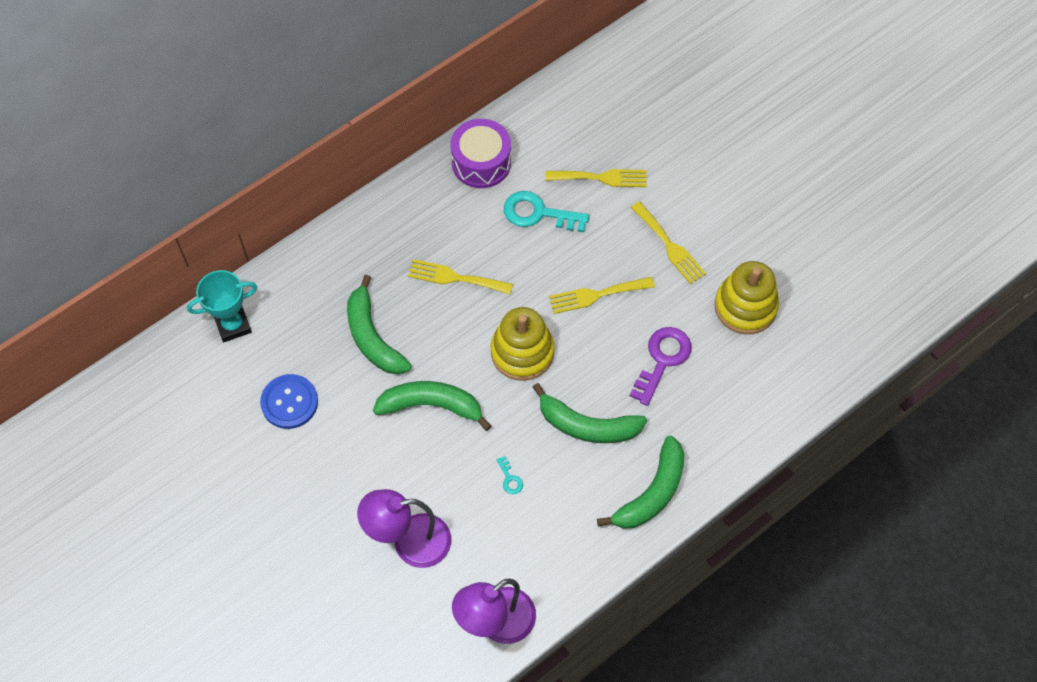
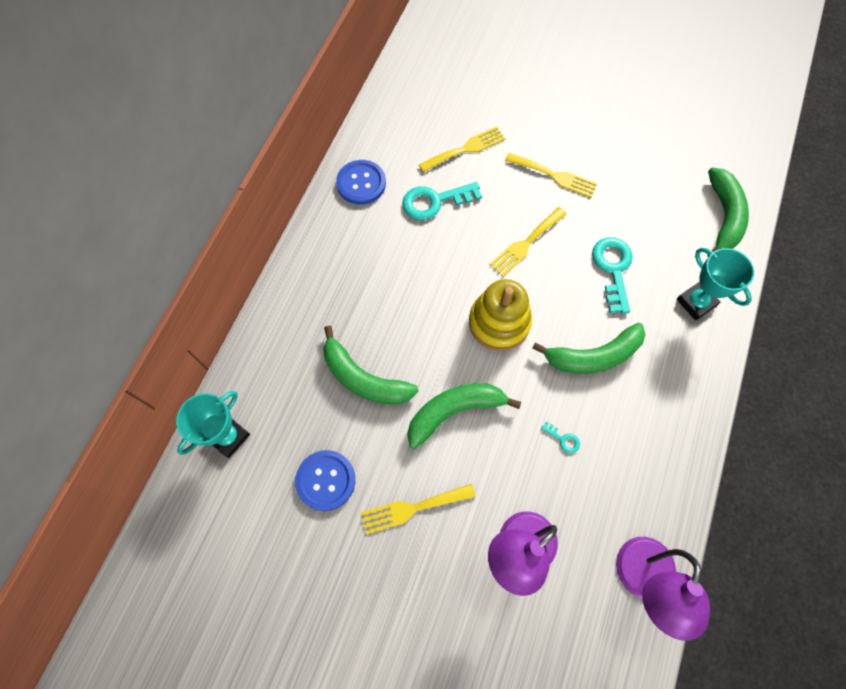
camera: 30 degrees left, 5 degrees up
(455, 278) = (402, 289): yellow fork -> yellow fork (412, 508)
(481, 162) = (361, 183): purple drum -> blue button
(651, 493) = (683, 384): green banana -> green banana (723, 217)
(662, 359) = (613, 269): purple key -> turquoise key
(719, 430) = (696, 302): none -> turquoise trophy
(745, 307) = (644, 194): yellow stacking toy -> none

